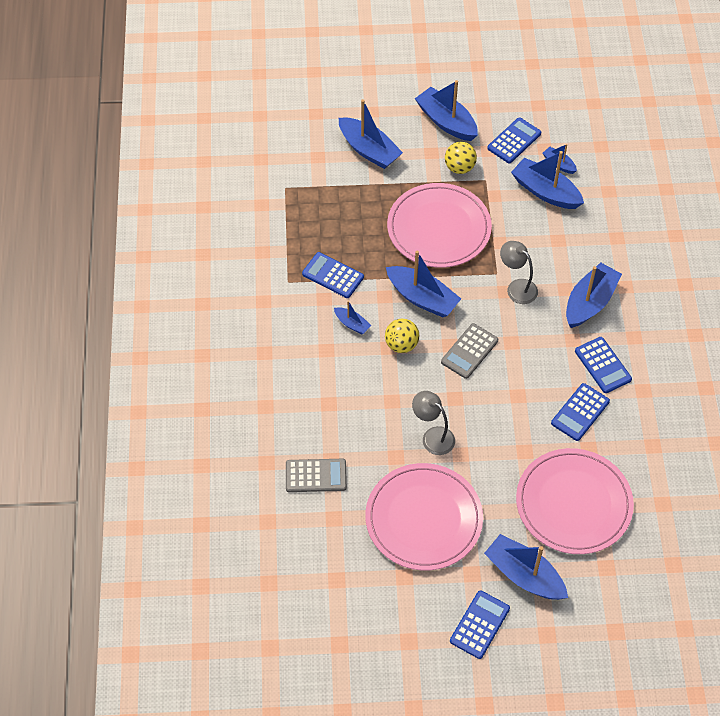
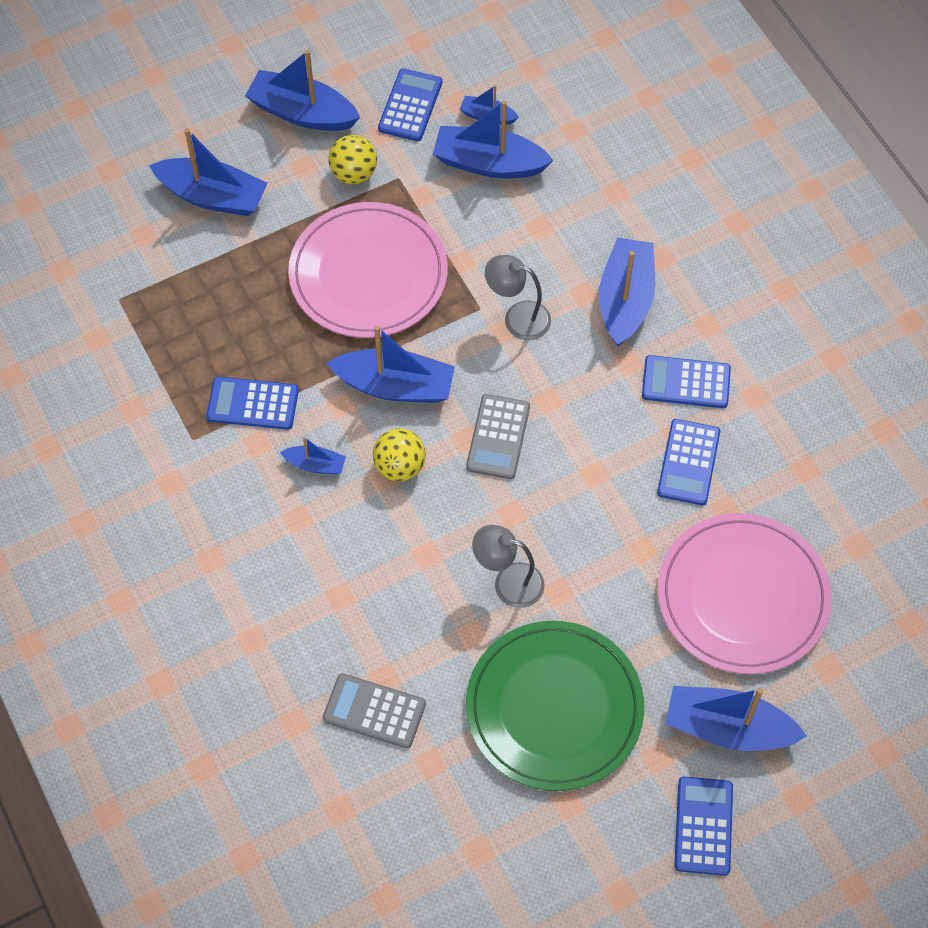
camera: 25 degrees left, 5 degrees up
(316, 476) = (374, 711): grey calculator -> grey calculator turned 135 degrees counterclockwise
(423, 519) = (554, 708): pink plate -> green plate
(603, 365) = (686, 382): blue calculator -> blue calculator turned 150 degrees clockwise

